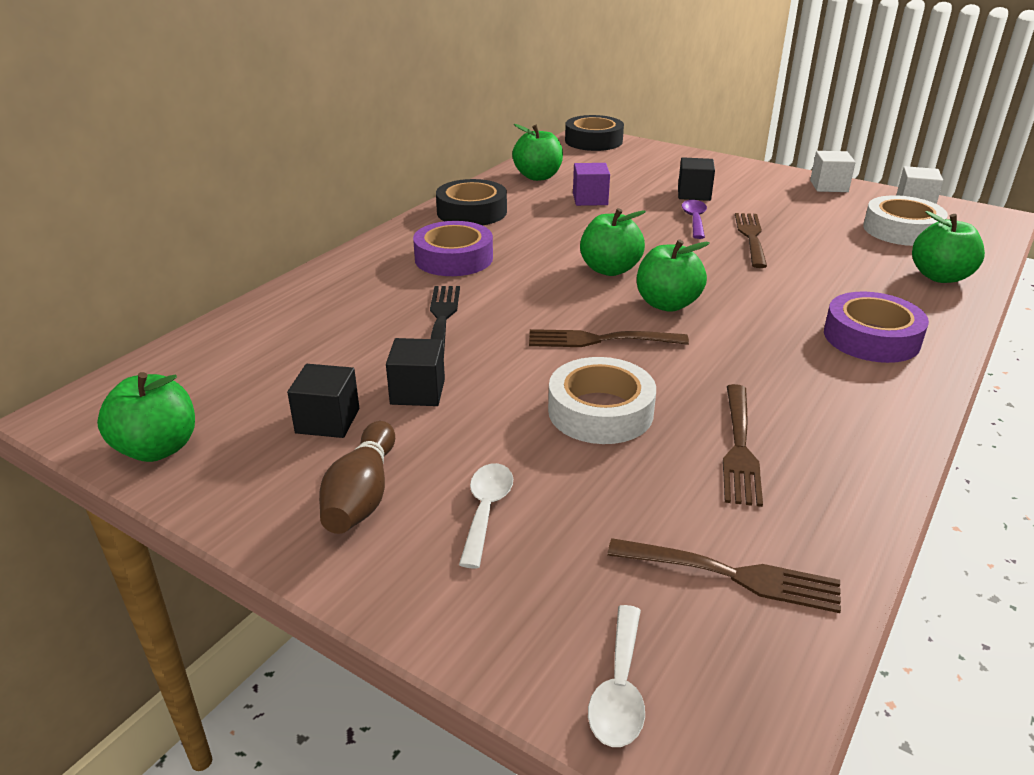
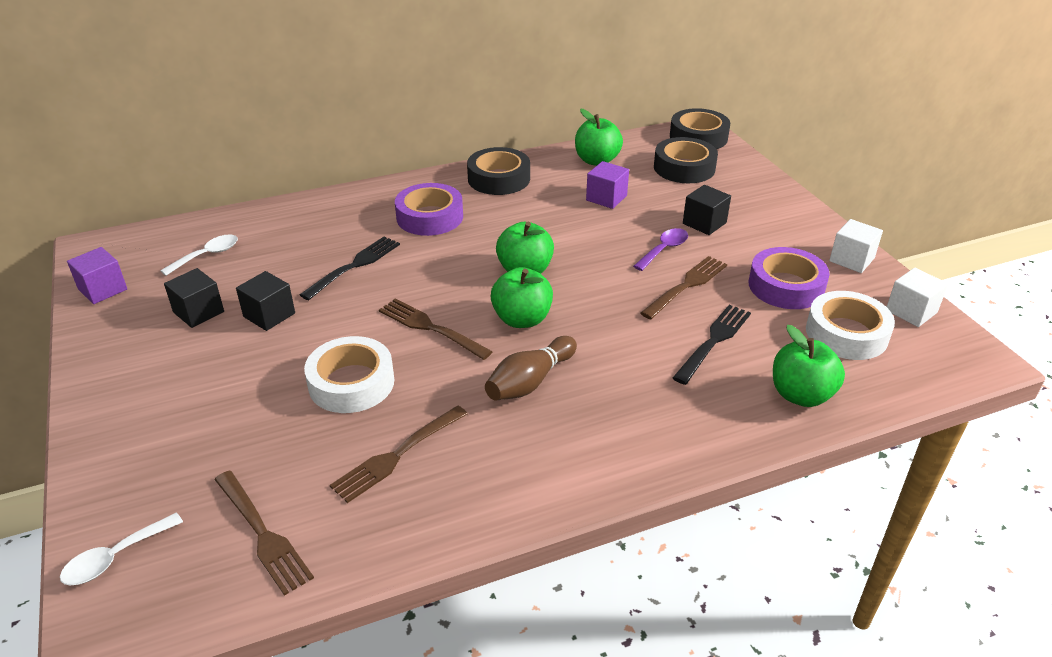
camera: 35 degrees right, 5 degrees up
(157, 448) = (103, 289): green apple -> purple cube
(362, 495) = (153, 370): brown bowling pin -> brown bowling pin (530, 382)
(486, 510) = (198, 415): white spoon -> white spoon (207, 255)
(617, 163) = (684, 168): none -> black tape
(831, 266) = (713, 342): none -> black fork
(871, 338) = (636, 421): purple tape -> purple tape (786, 286)

